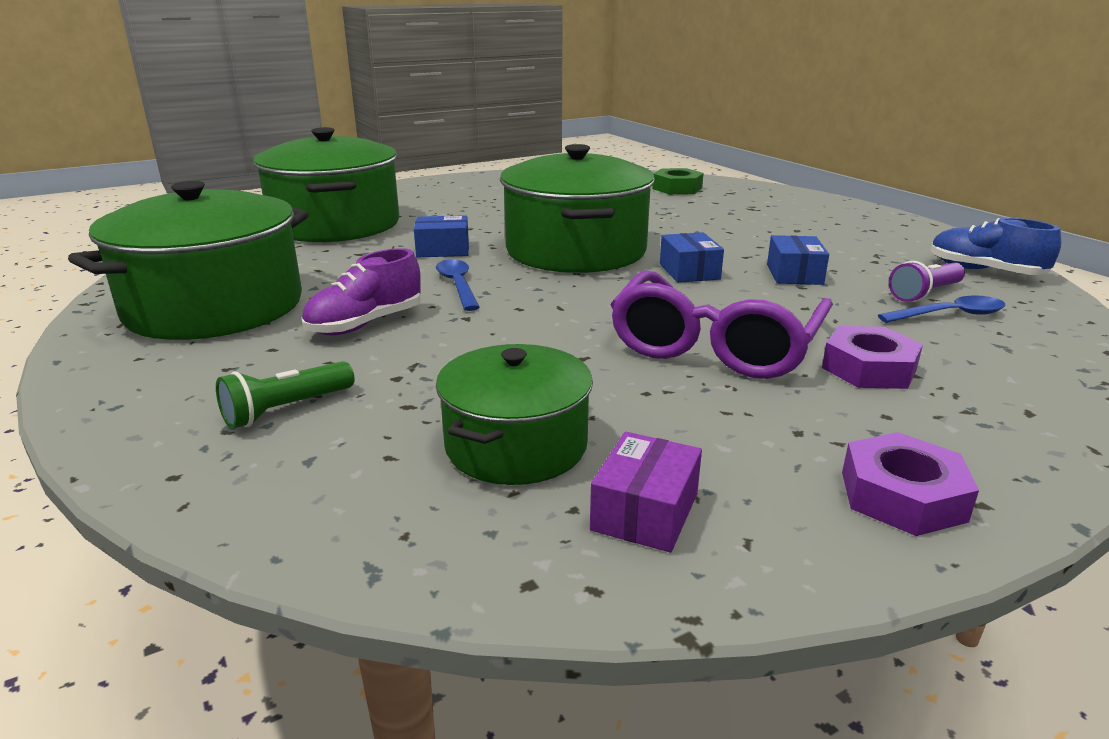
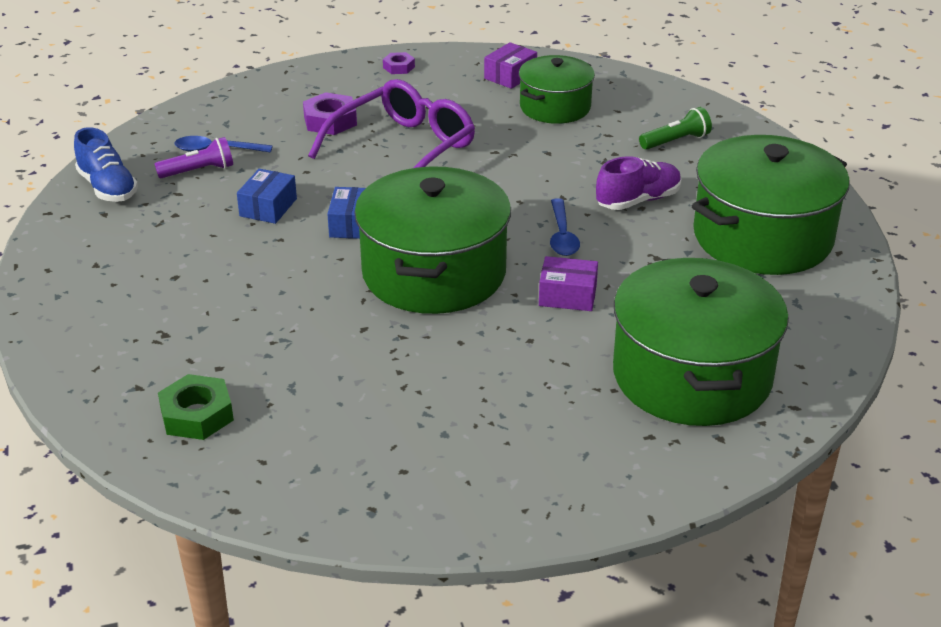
camera: 165 degrees left, 10 degrees up
(443, 250) = (567, 296): blue box -> purple box
(902, 496) = (398, 67): purple nut -> purple nut, size x0.59

